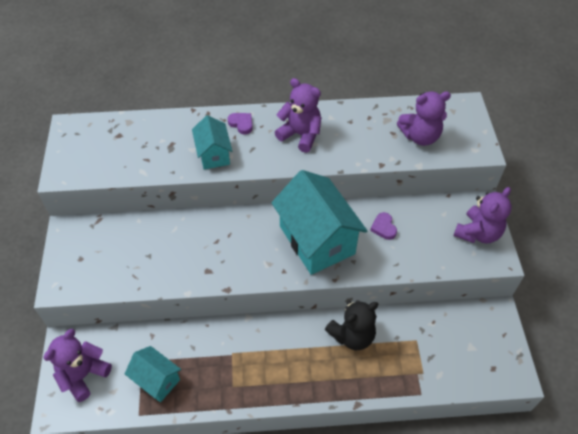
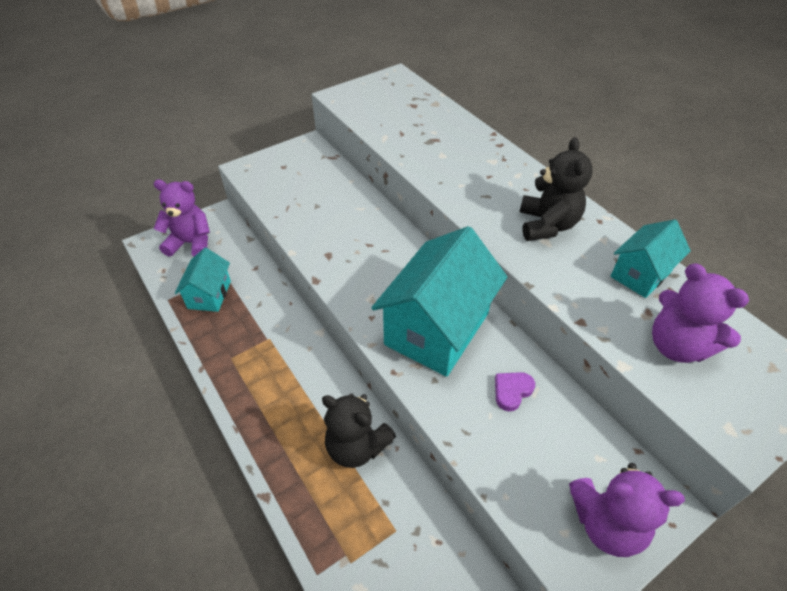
camera: 60 degrees right, 5 degrees down
(214, 154) = (450, 172): turquoise house -> turquoise house (640, 274)
(241, 124) = (512, 173): purple heart -> none
(300, 135) = (547, 225): purple teddy bear -> black teddy bear

